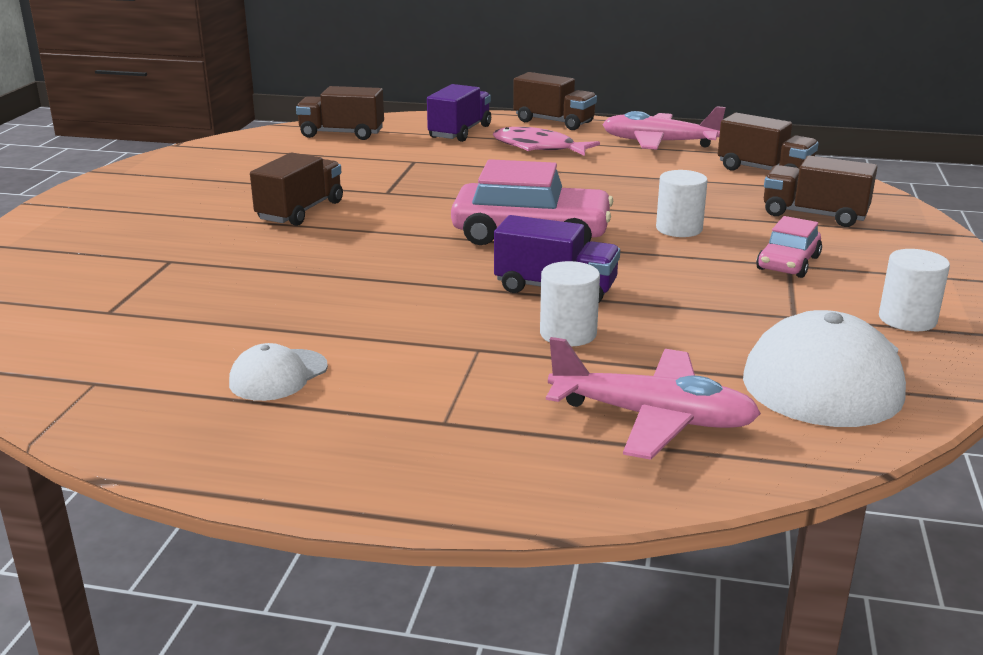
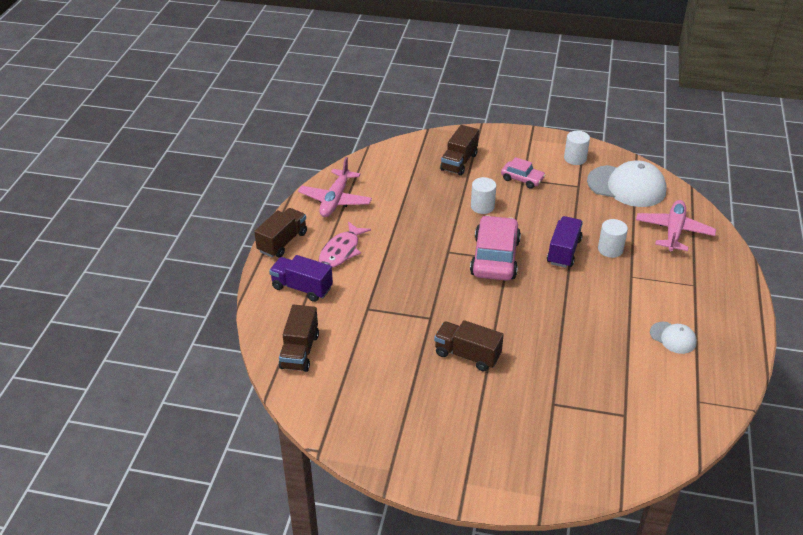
camera: 90 degrees left, 15 degrees up
(764, 170) = (390, 168): brown truck -> none

